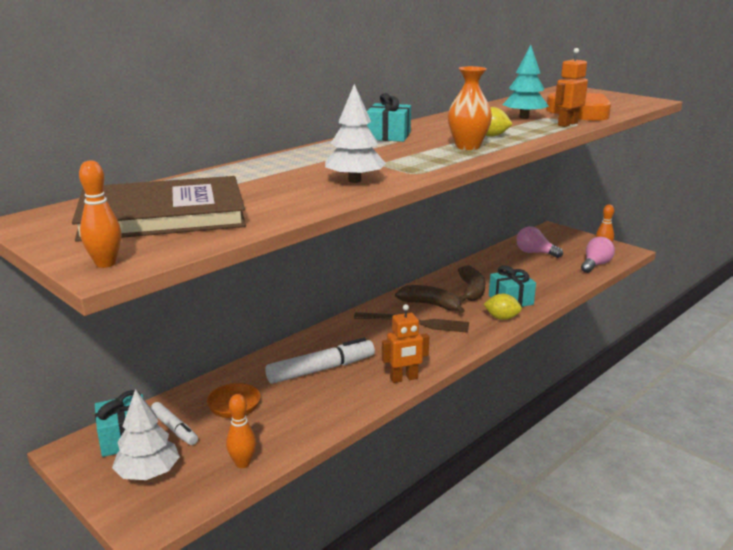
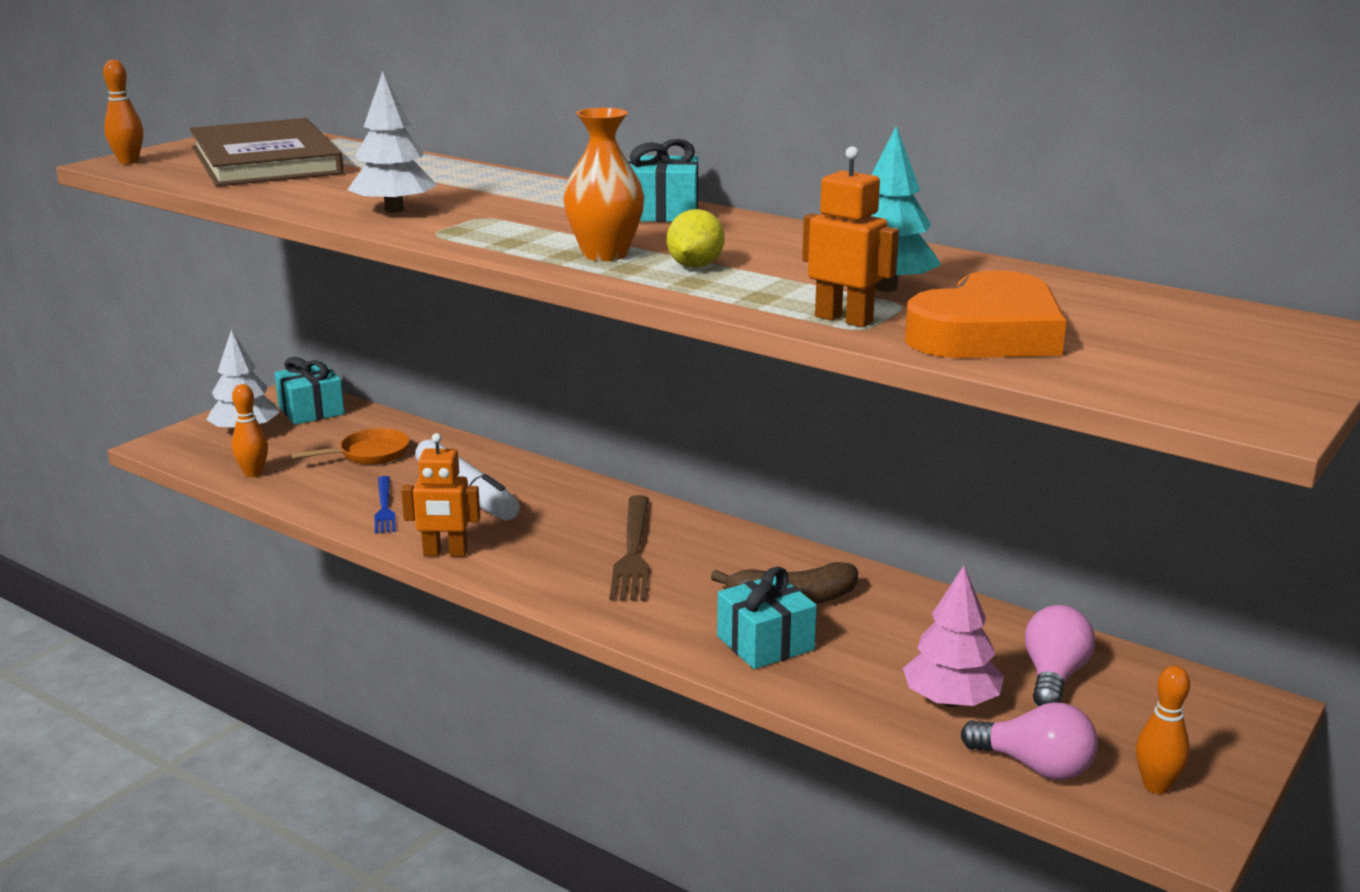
camera: 80 degrees right, 0 degrees up
(174, 429) = (327, 430): white marker -> none
(330, 401) = (384, 507): none -> blue fork
(404, 378) = (445, 553): orange robot -> orange robot turned 60 degrees counterclockwise
(431, 305) = (709, 561): brown banana -> none
(502, 318) = (678, 633): yellow lemon -> none
(554, 271) = (951, 701): none -> pink tree

